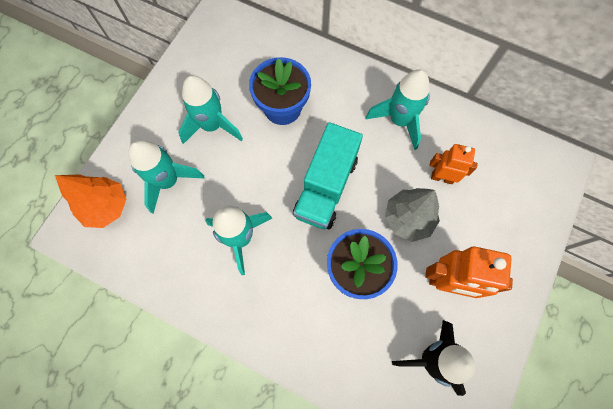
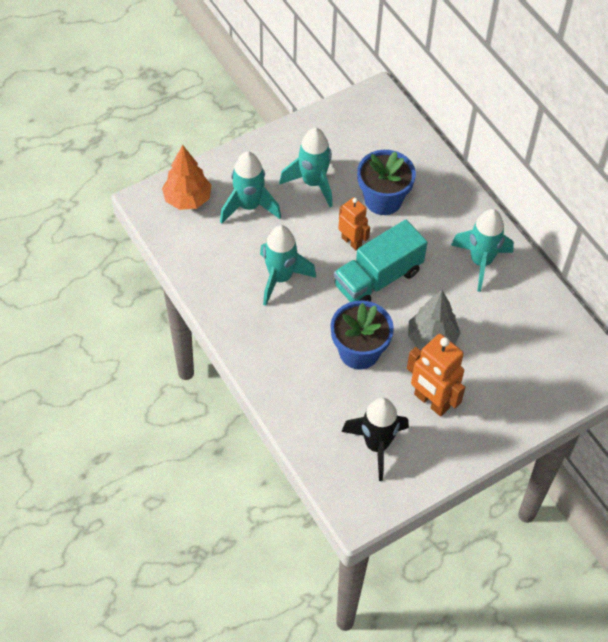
camera: 30 degrees right, 15 degrees down
(442, 177) = (486, 324): orange robot -> orange robot (351, 241)

